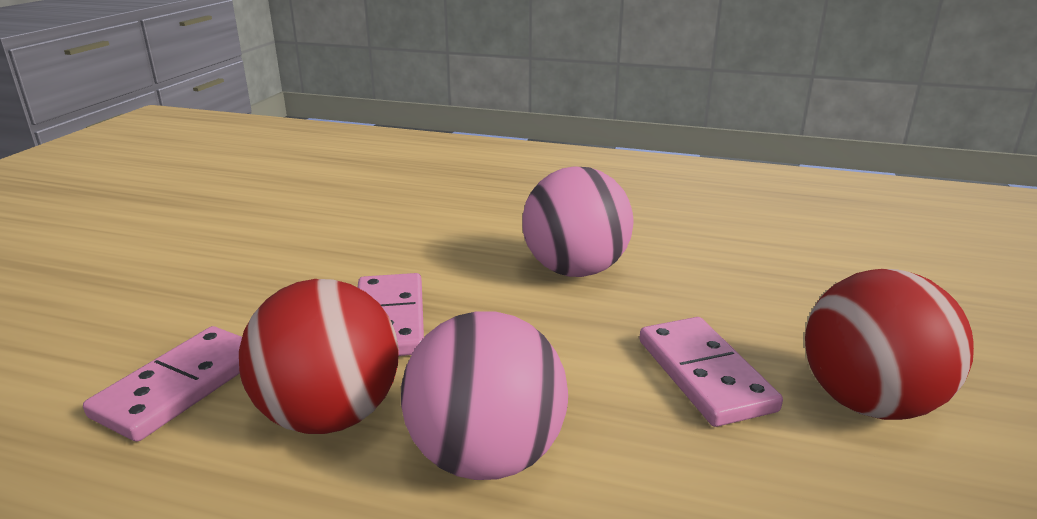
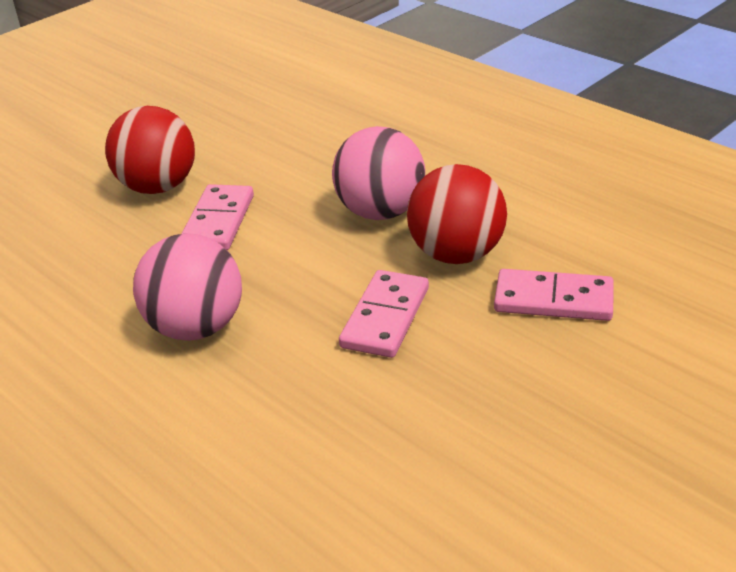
camera: 150 degrees left, 10 degrees up
(180, 386) = (553, 300): pink domino -> pink domino turned 45 degrees clockwise

